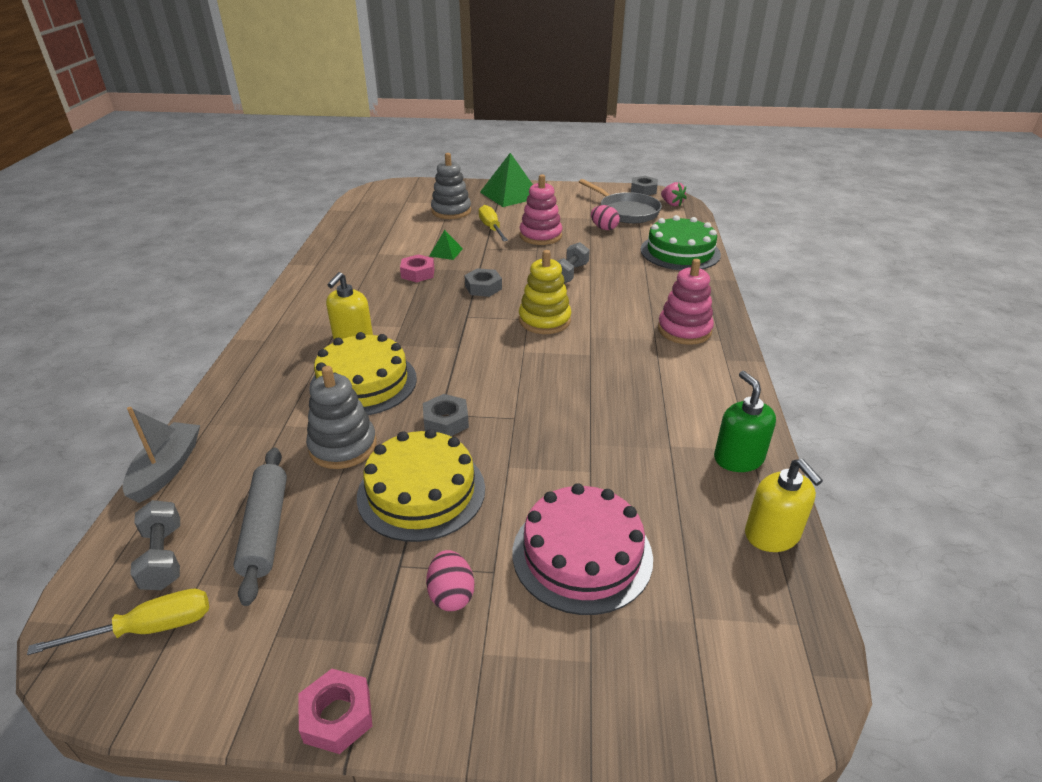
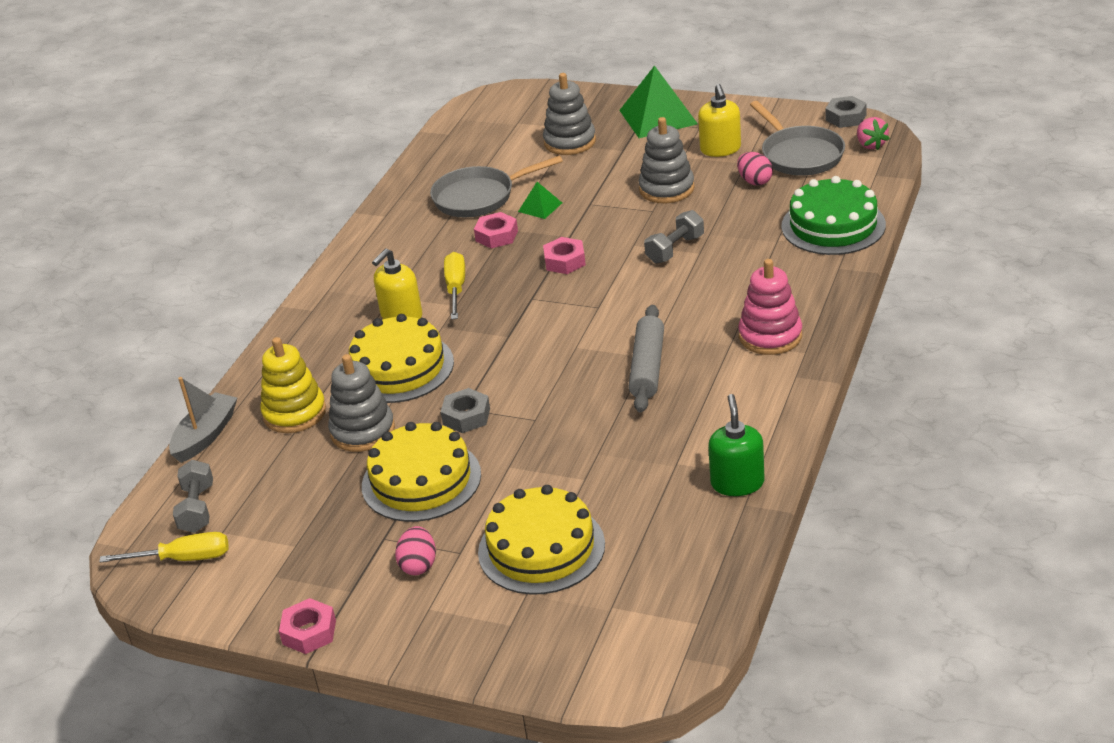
camera: 20 degrees right, 0 degrees up
(266, 529) = (281, 496): grey rolling pin -> grey rolling pin (647, 367)
(393, 248) = (479, 197): none -> grey pan
(483, 287) = (565, 261): grey nut -> pink nut
(491, 228) = (610, 173): yellow screwdriver -> yellow screwdriver (456, 288)
(540, 236) = (666, 189): pink stacking toy -> grey stacking toy
(544, 320) = (616, 310): yellow stacking toy -> yellow stacking toy (294, 413)
(582, 554) = (541, 548): pink cake -> yellow cake
(772, 535) = (723, 553): yellow soap dispenser -> yellow soap dispenser (720, 149)

